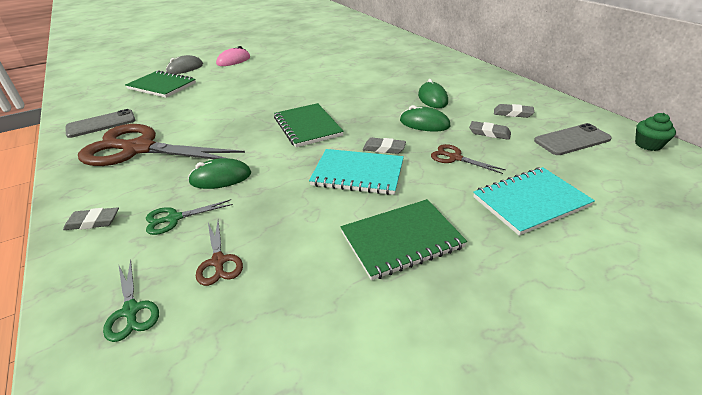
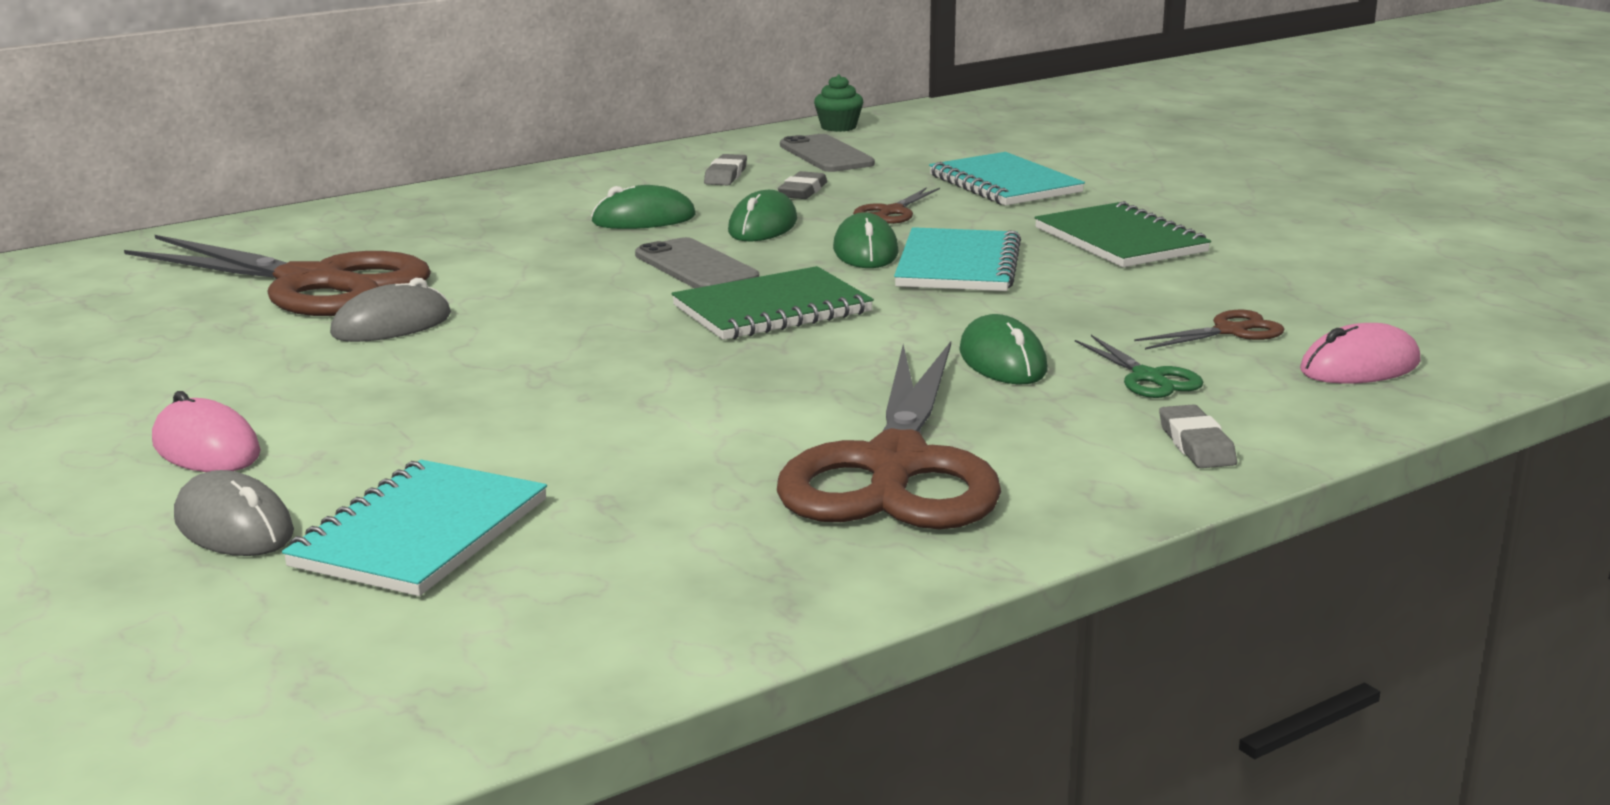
camera: 95 degrees left, 15 degrees down
(101, 124) = (738, 564): grey phone -> grey phone (696, 267)
(131, 311) = (1360, 367): green scissors -> pink mouse
(162, 86) = (421, 533): green notebook -> turquoise notebook
(314, 69) = (391, 325): none -> grey mouse
(357, 57) = (314, 284): none -> brown scissors
(384, 148) = (865, 251): grey eraser -> green mouse

